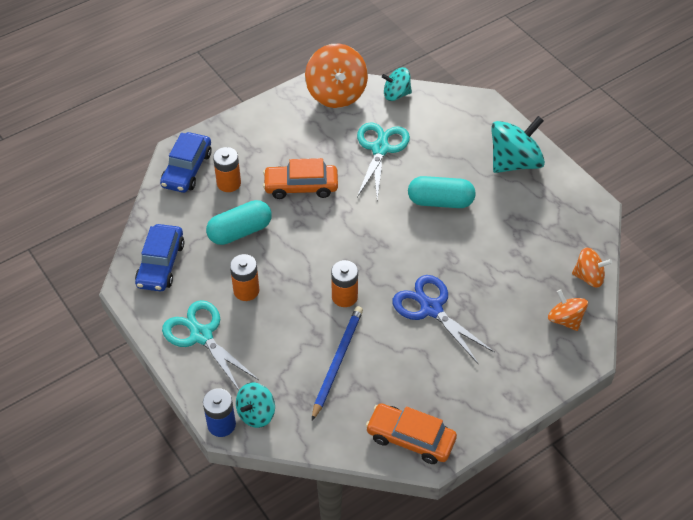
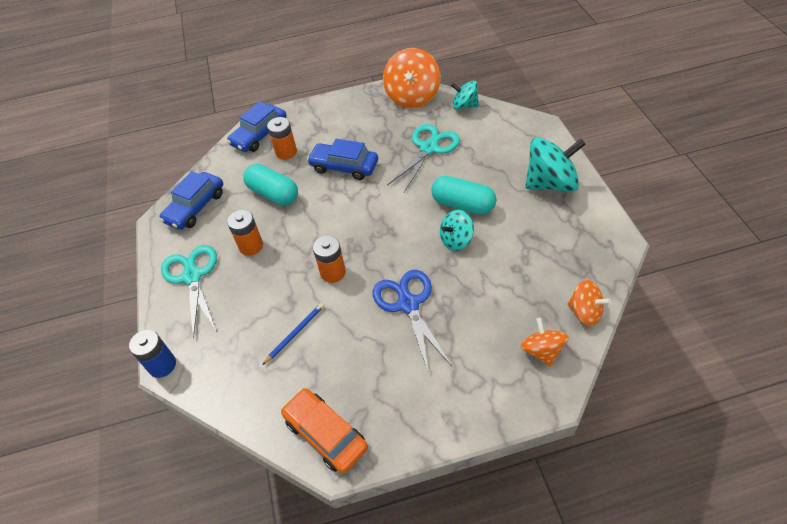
camera: 25 degrees right, 0 degrees up
(240, 231) = (273, 194): turquoise capsule -> turquoise capsule turned 45 degrees clockwise
(256, 414) = (197, 363): turquoise spinning top -> turquoise spinning top (456, 240)
(301, 186) = (344, 166): orange car -> blue car
(337, 362) = (295, 333): blue pencil -> blue pencil, size x0.61

